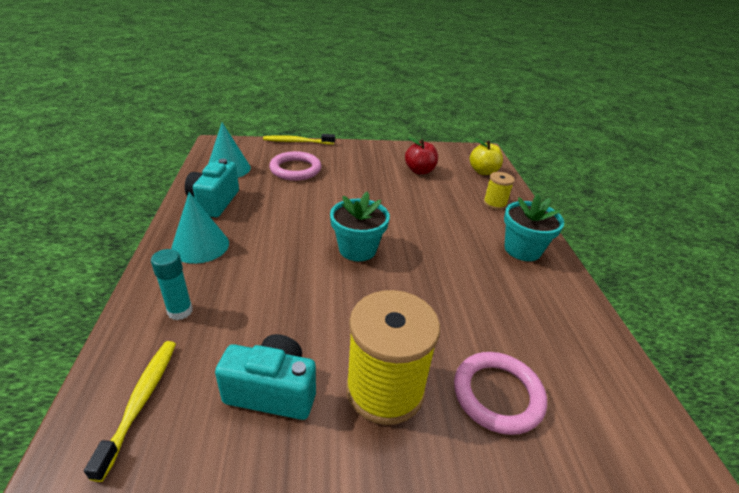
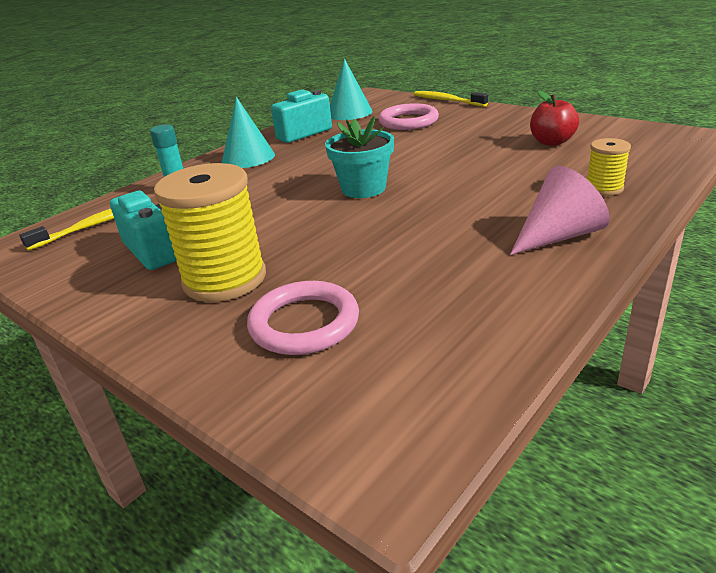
camera: 50 degrees right, 5 degrees down
(483, 171) = (649, 156): yellow apple -> none
(522, 249) = (558, 236): turquoise flower pot -> pink cone

